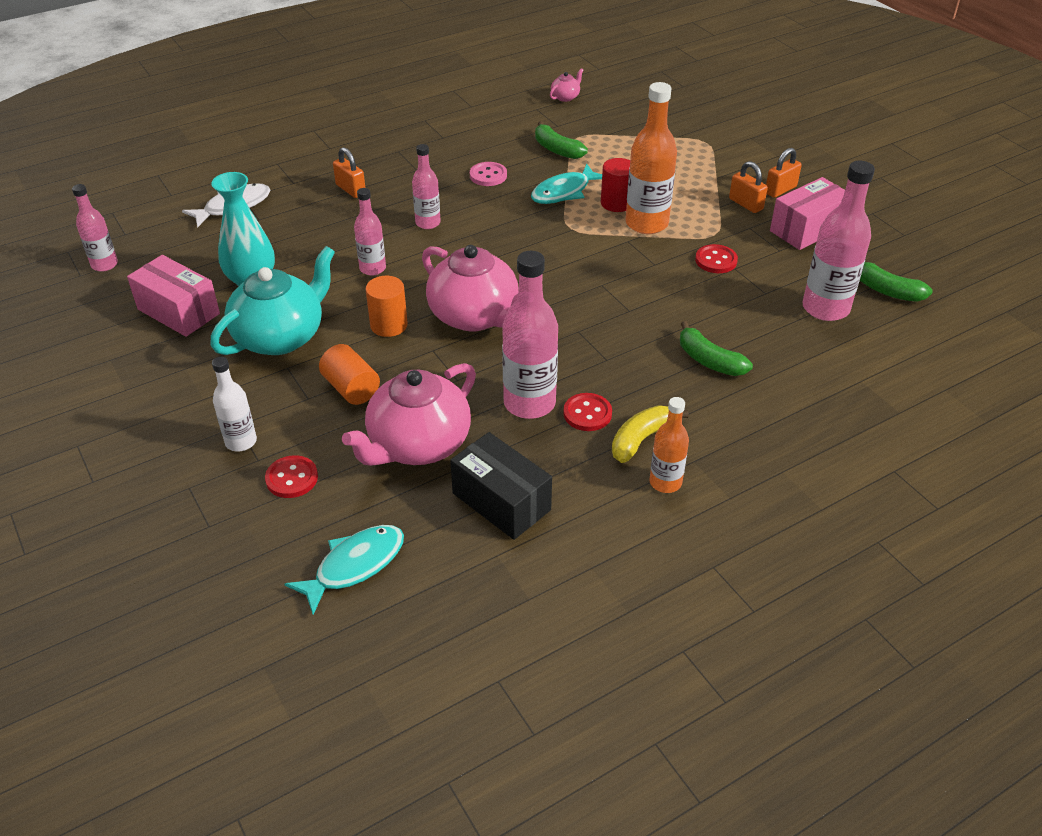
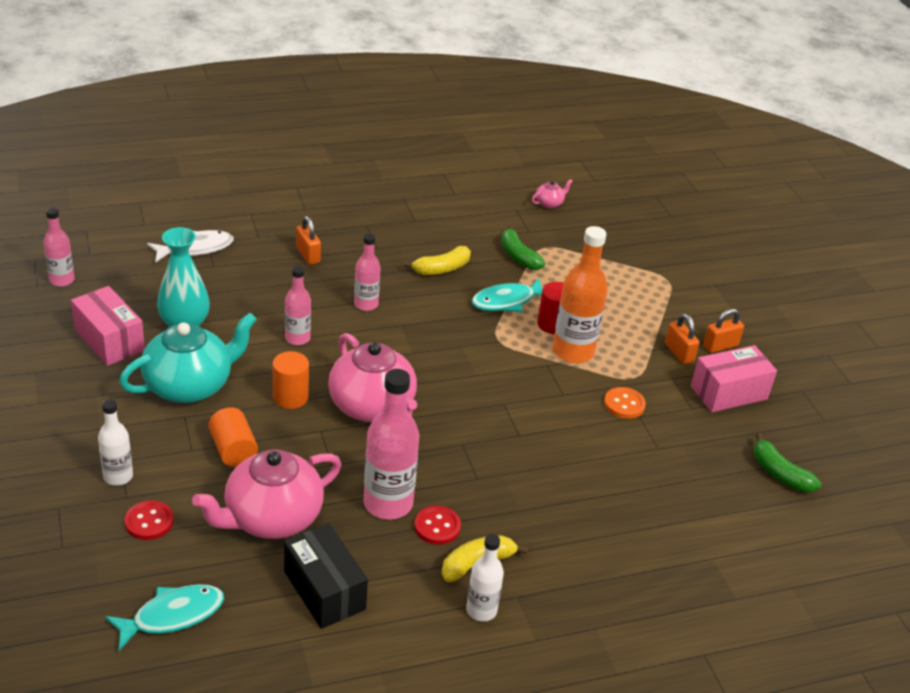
camera: 10 degrees right, 5 degrees down
(488, 175) = (441, 269): pink button -> yellow banana
(665, 482) = (481, 610): orange bottle -> white bottle
(709, 360) = (573, 502): green banana -> none
(716, 260) = (624, 404): red button -> orange button
(825, 308) = (710, 477): pink bottle -> none

